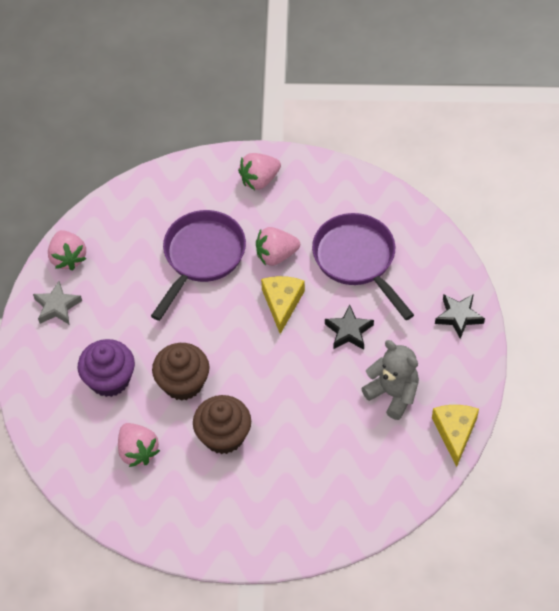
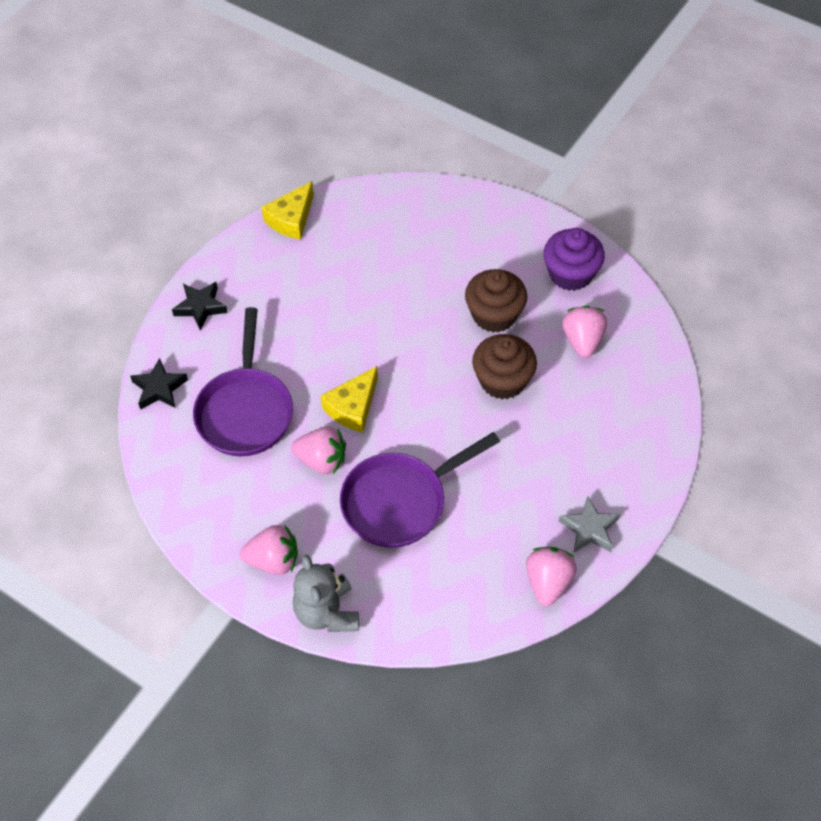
camera: 150 degrees left, 0 degrees up
(109, 379) = (573, 421): purple cupcake -> purple cupcake (570, 274)
(348, 331) = (311, 346): black star -> black star (159, 388)
(393, 394) = (317, 273): grey teddy bear -> grey teddy bear (327, 612)

